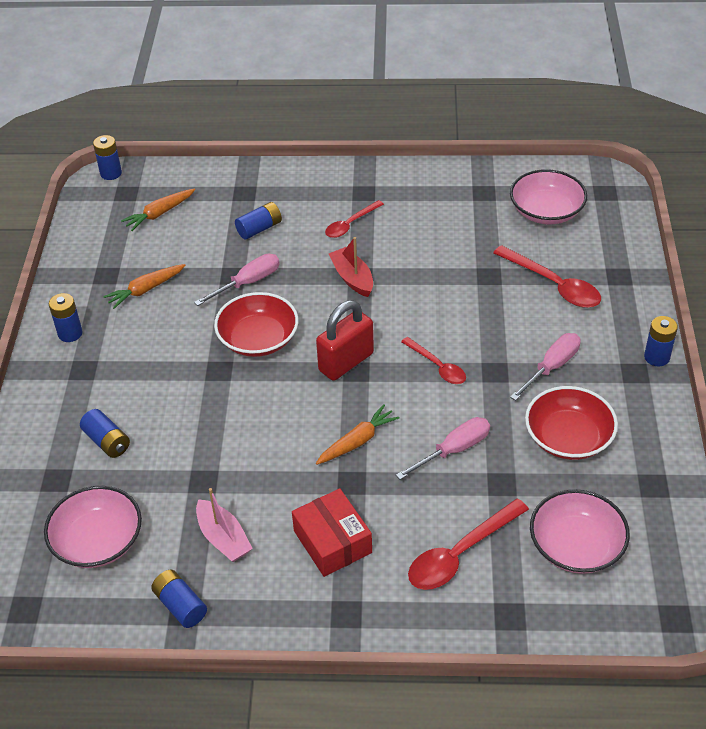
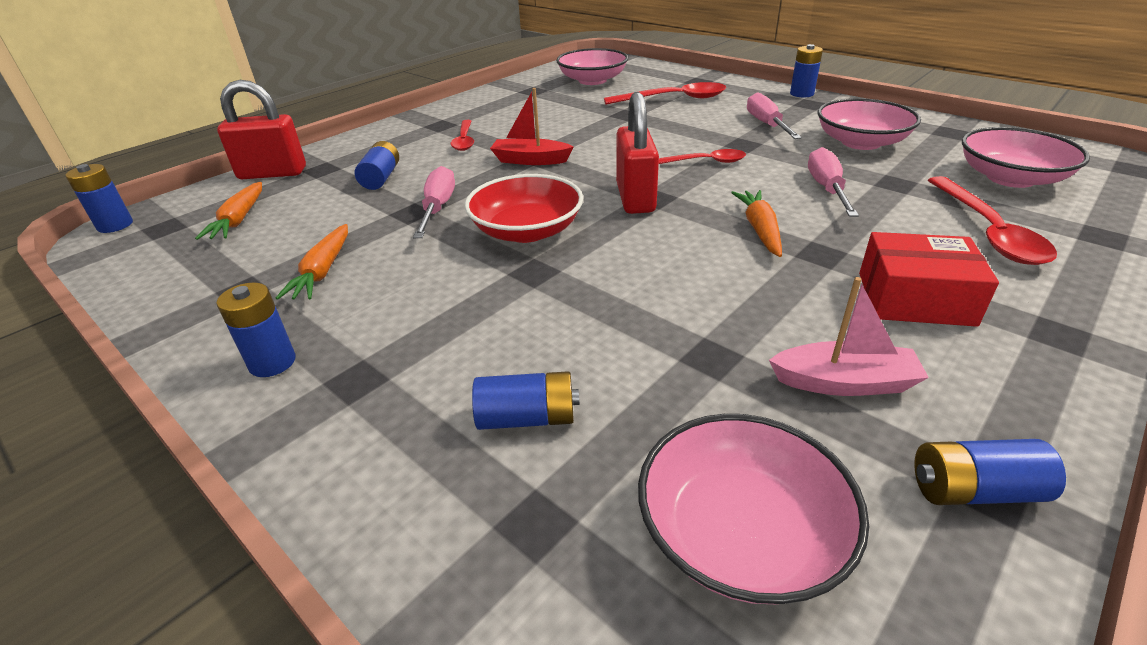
camera: 50 degrees left, 10 degrees down
(218, 177) = (272, 173): none -> red padlock
(568, 437) = (861, 142): red bowl -> pink bowl

